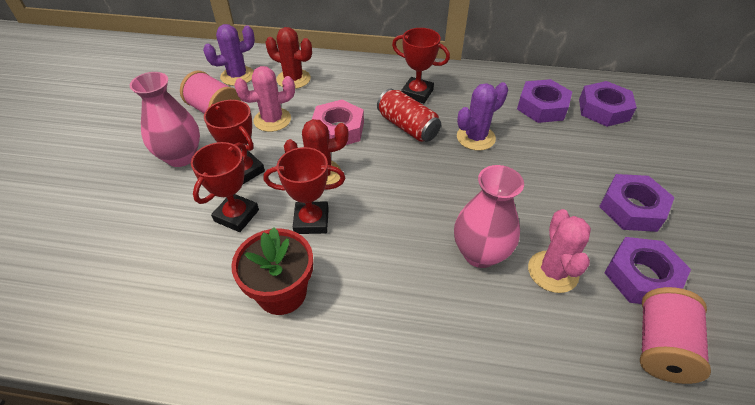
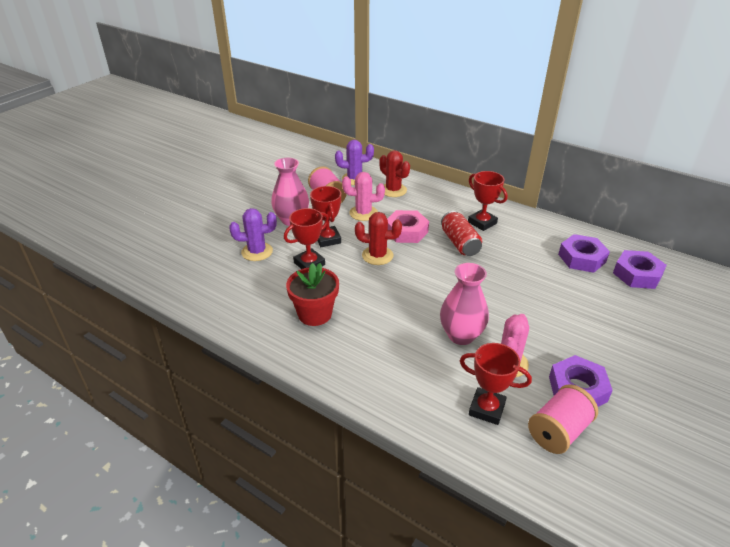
camera: 25 degrees right, 10 degrees down
(311, 221) = (355, 281): red trophy -> red trophy (487, 409)
(475, 138) = (509, 264): purple cactus -> purple cactus (257, 252)
(632, 208) = (605, 346): purple nut -> none

